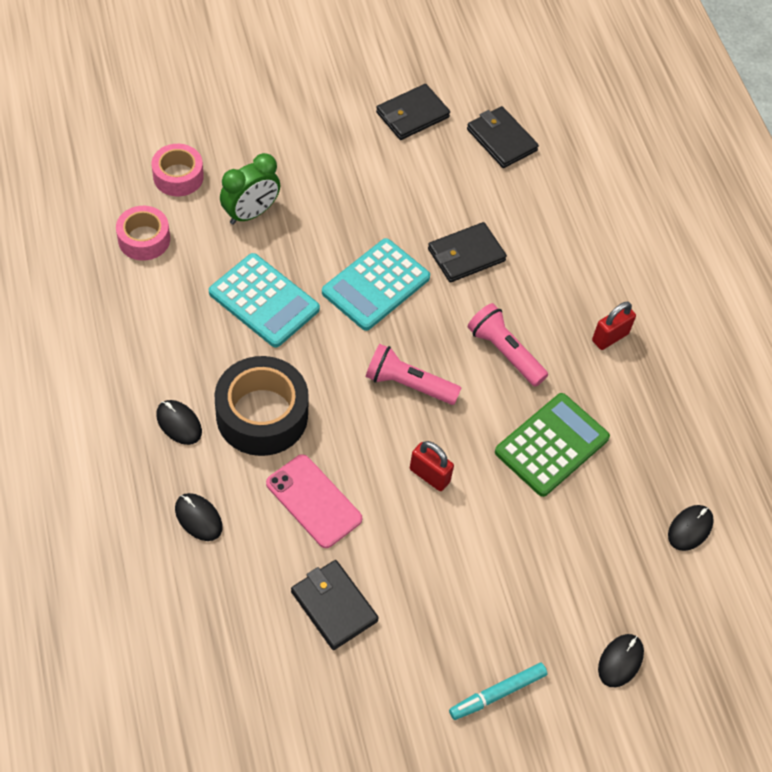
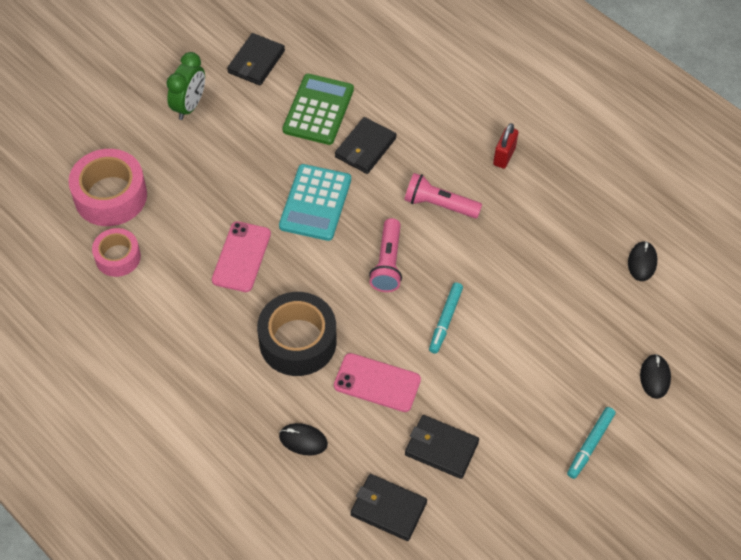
camera: 25 degrees left, 0 degrees up
(178, 176) = (110, 196): pink tape -> pink tape, size x1.65
(179, 423) = (241, 380): black mouse -> none
(251, 213) = (186, 196): green clock -> green clock (189, 106)
(264, 301) = (241, 257): turquoise calculator -> pink phone
(408, 384) = (387, 263): pink flashlight -> pink flashlight turned 75 degrees counterclockwise
(429, 475) = (445, 320): red padlock -> turquoise marker
(501, 140) = (334, 49): black wallet -> black wallet (388, 509)
(551, 445) = (514, 254): green calculator -> green calculator (318, 110)

